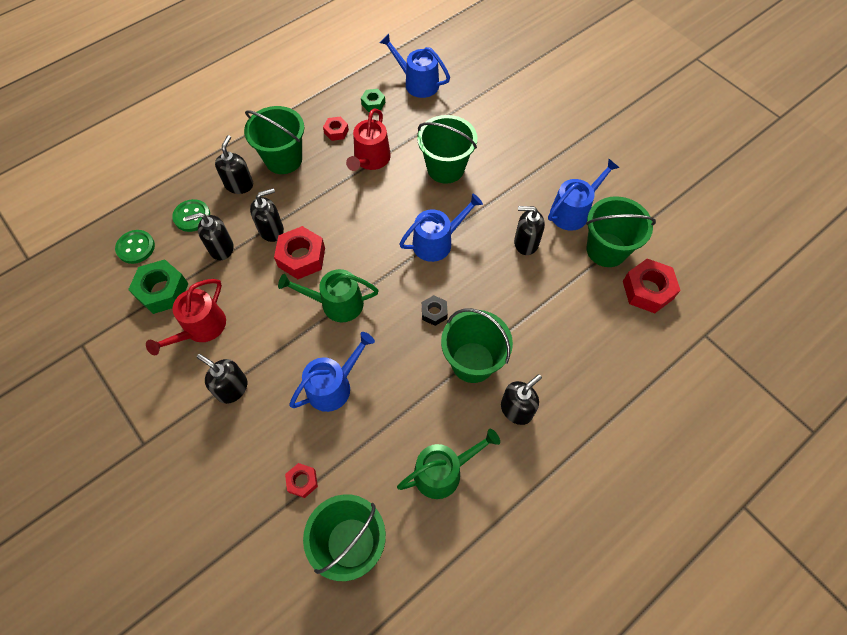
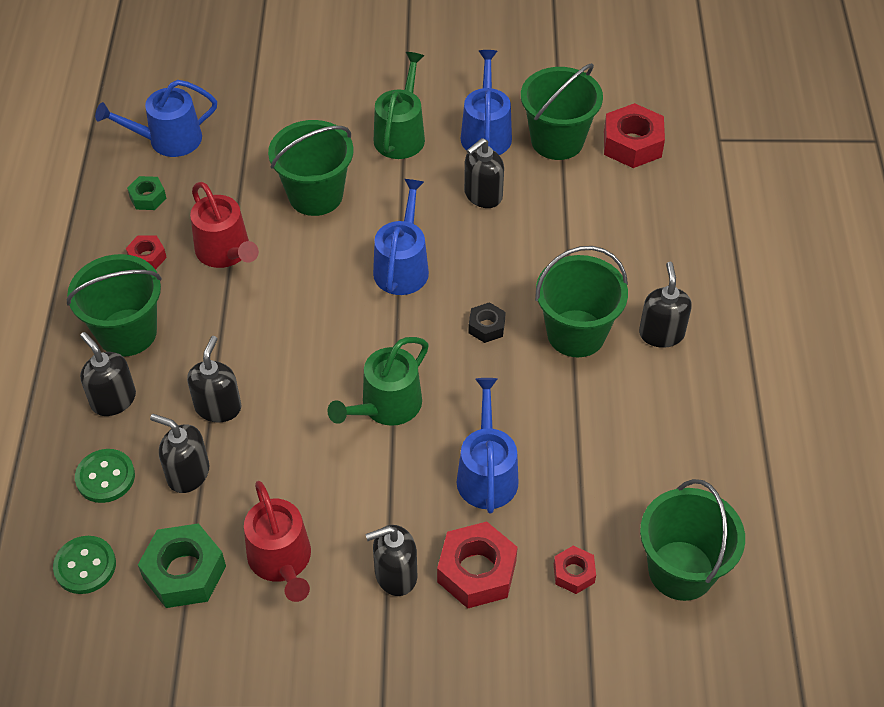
camera: 50 degrees left, 10 degrees down
(221, 248) = (188, 474): black soap dispenser -> black soap dispenser turned 90 degrees clockwise
(301, 257) = (289, 401): red nut -> red nut (476, 571)
(443, 472) = (673, 439): green watering can -> green watering can (401, 134)

